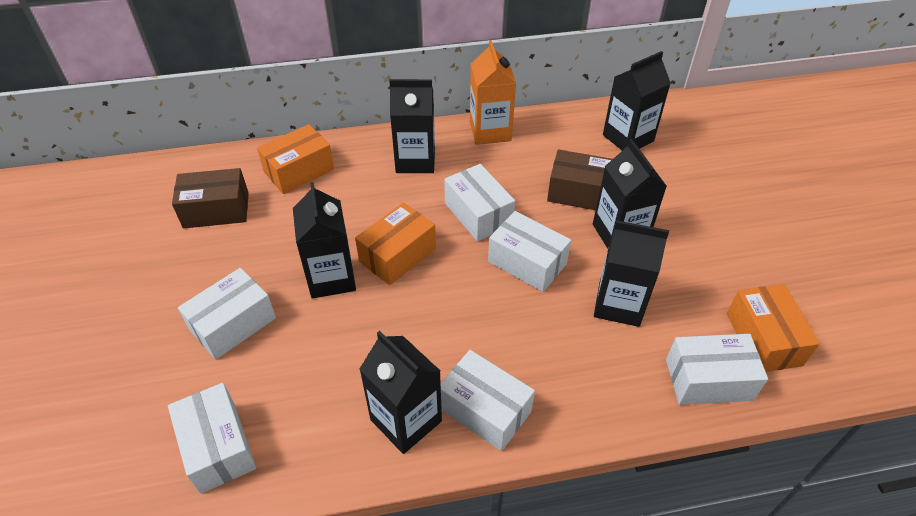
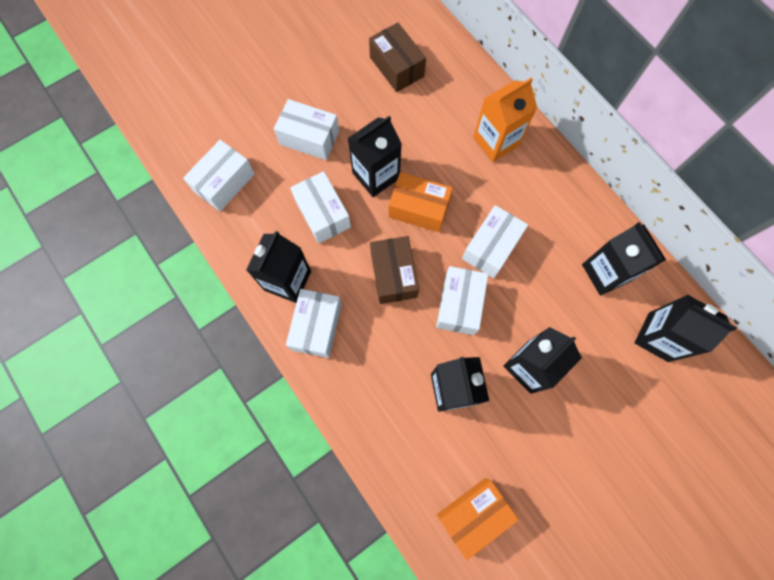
camera: 65 degrees right, 25 degrees up
(299, 171) = (465, 96): orange box -> none
(415, 160) = (524, 173): black carton -> black carton (606, 272)
(490, 131) = (595, 215): orange carton -> orange carton (496, 141)
(580, 193) = (560, 318): brown box -> brown box (393, 275)
(708, 380) = (413, 478): white box -> white box (323, 213)

